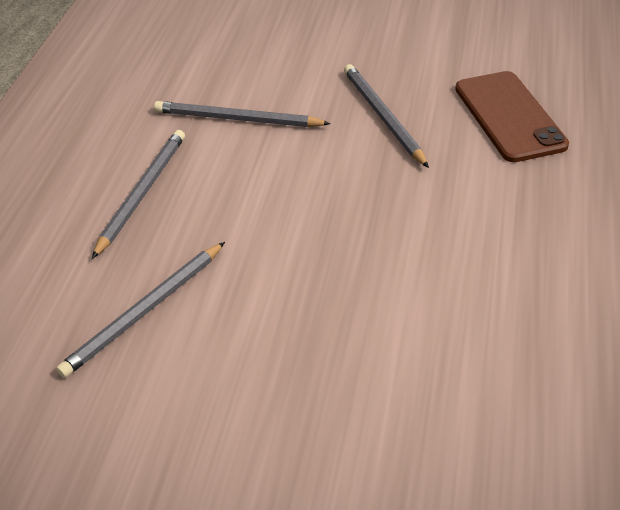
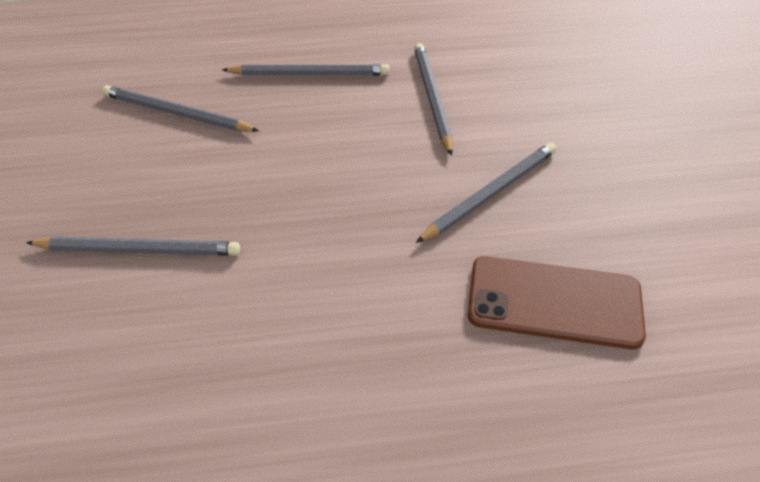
camera: 70 degrees right, 5 degrees up
(360, 361) = (139, 250): none -> grey pencil
(509, 116) = (554, 302): brown phone -> brown phone turned 45 degrees clockwise

